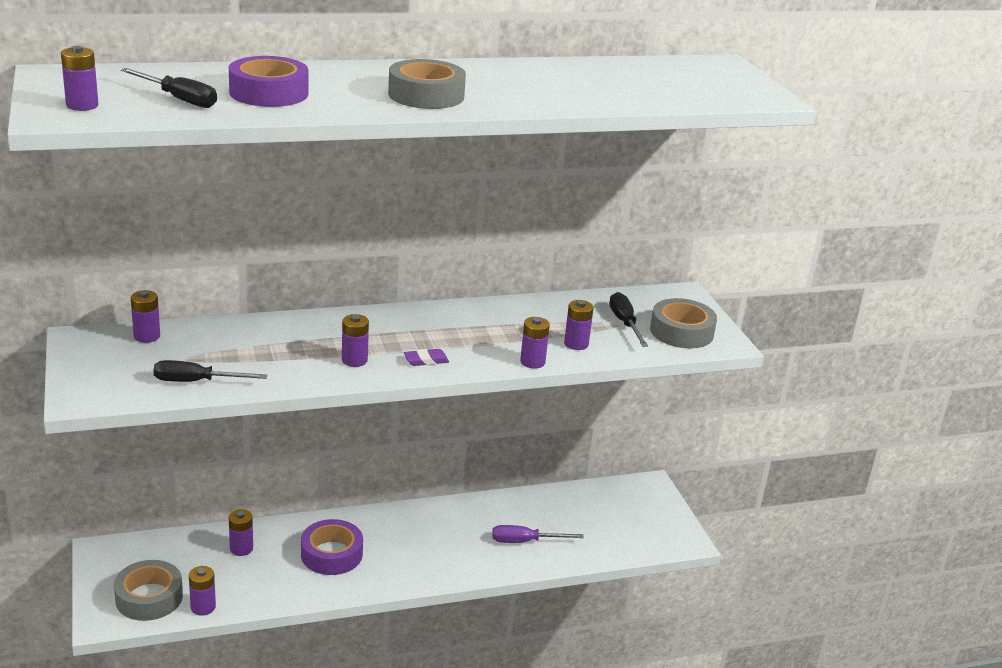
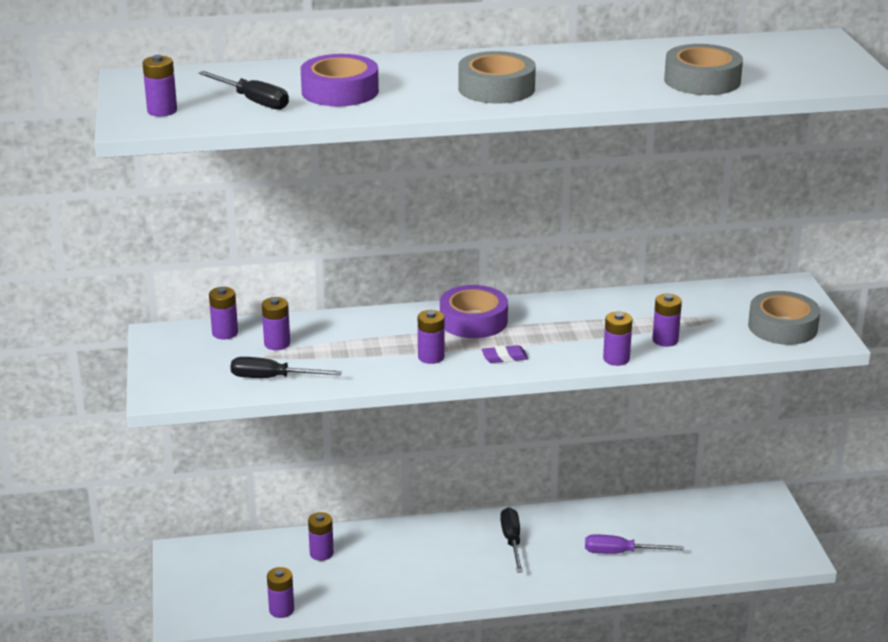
camera: 10 degrees right, 0 degrees up
(149, 597) = (228, 599): grey tape -> grey tape (702, 80)
(200, 347) = (277, 344): none -> purple battery
(331, 554) = (414, 561): purple tape -> purple tape (473, 321)
(625, 323) = (721, 318): black screwdriver -> black screwdriver (512, 541)

